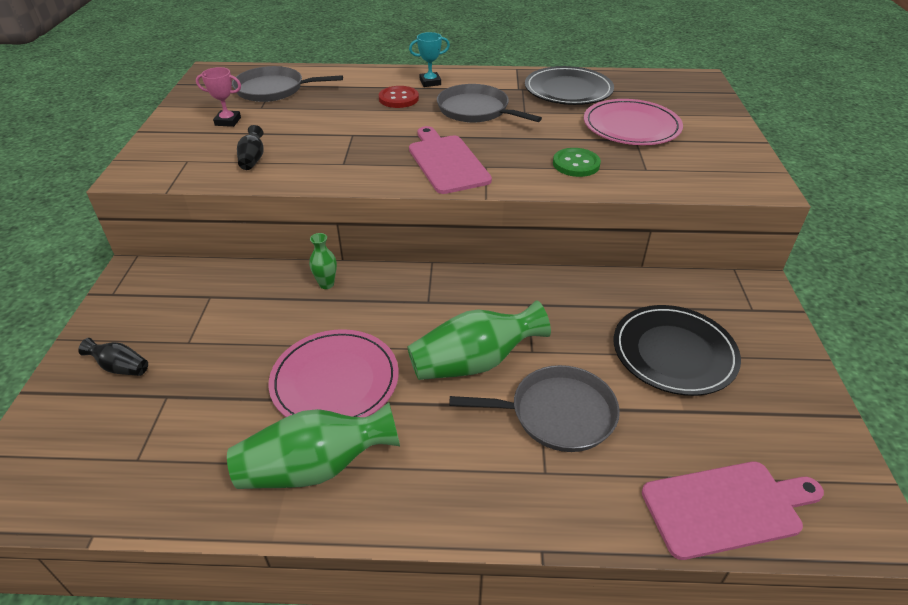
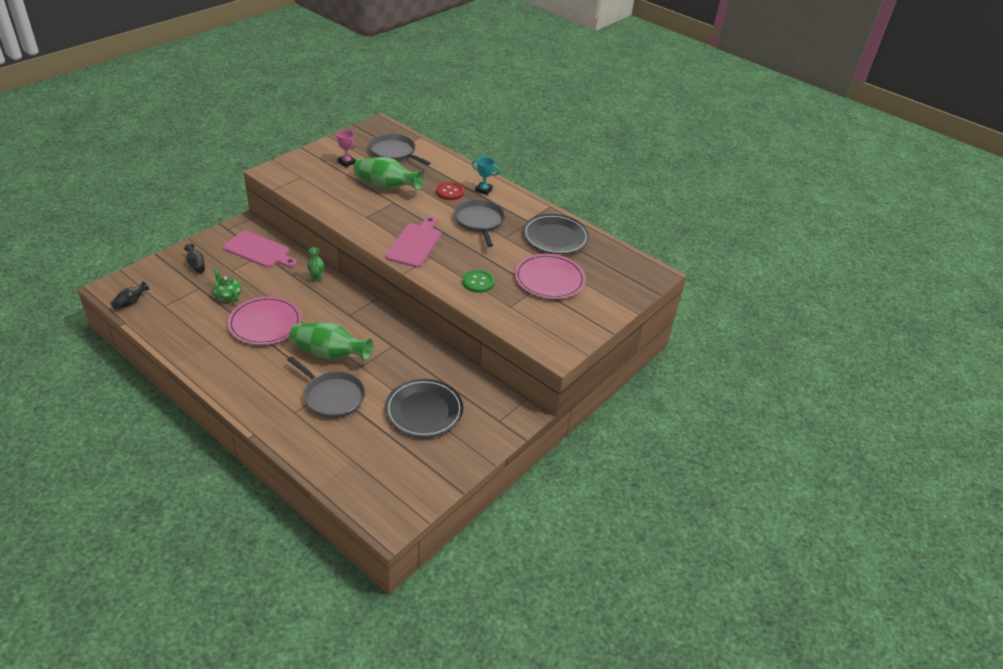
camera: 35 degrees right, 0 degrees up
(228, 378) = (228, 295): none -> green teapot
(253, 159) = (329, 191): black vase -> black vase (130, 302)
(316, 467) = (217, 351): green vase -> green vase (386, 186)
(727, 507) = (343, 475): pink cutting board -> pink cutting board (259, 251)

